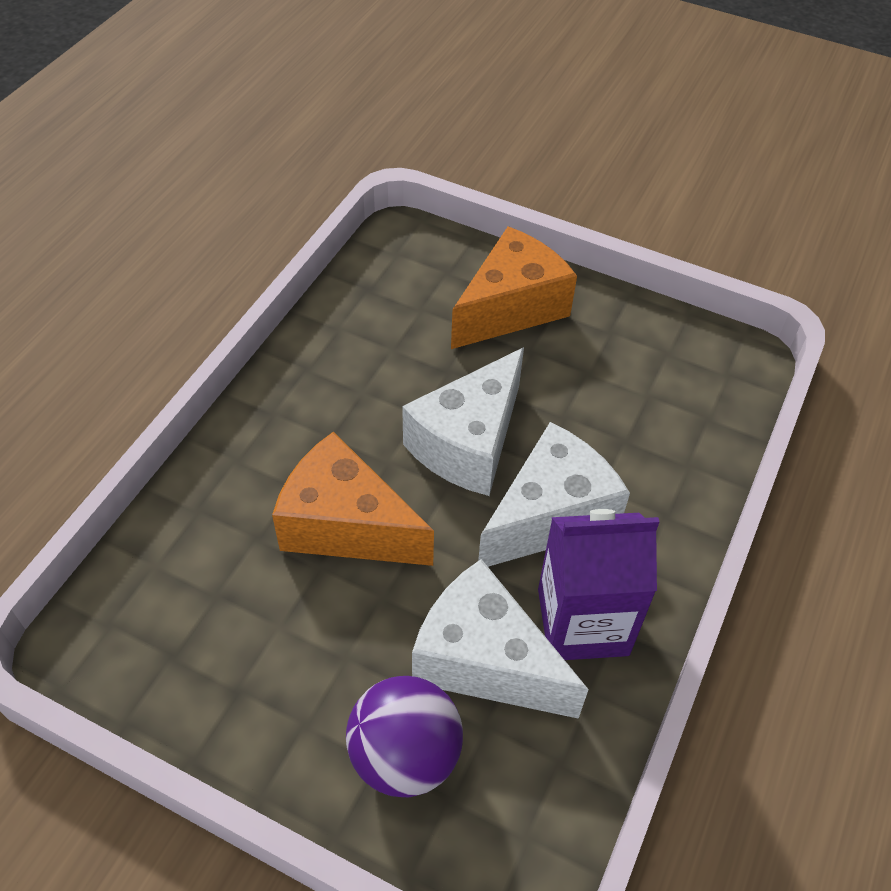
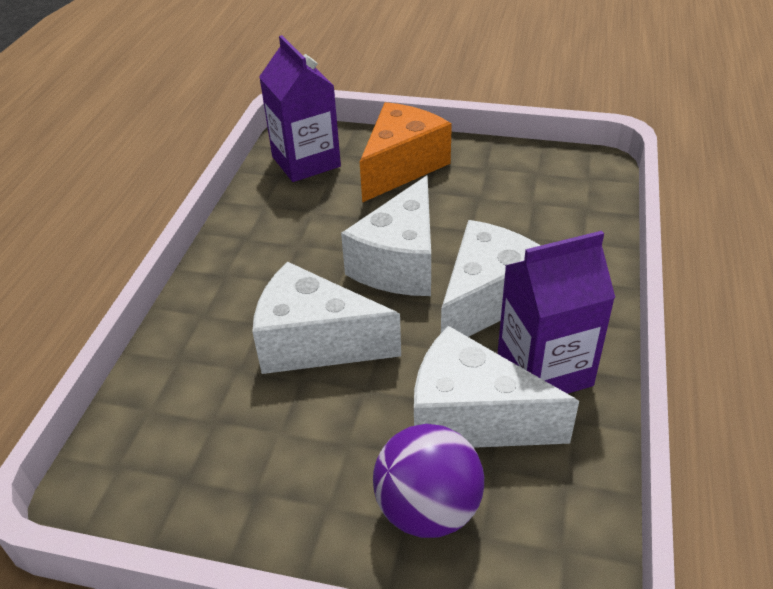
camera: 10 degrees left, 10 degrees down
(345, 525) = (314, 343): orange cheese -> white cheese
(403, 276) = (306, 161): none -> purple carton

